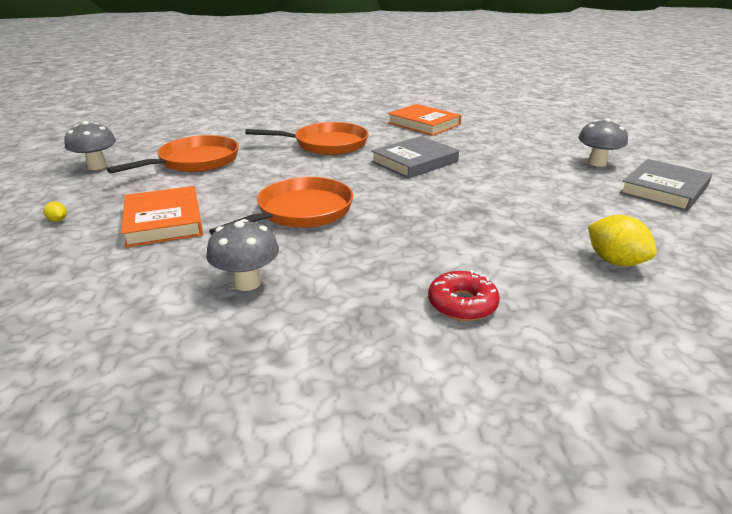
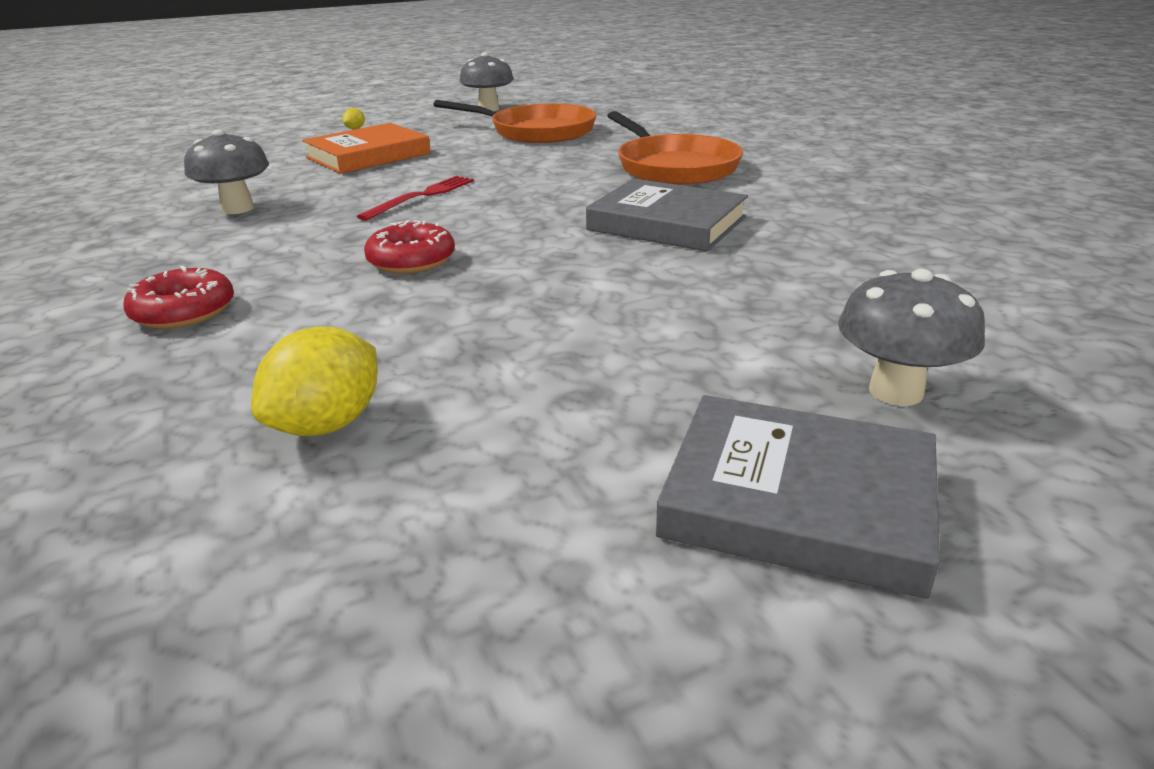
camera: 70 degrees right, 0 degrees up
(301, 212) = (421, 196): orange pan -> red fork
(420, 226) = (411, 260): none -> red donut
(423, 124) = (883, 203): orange book -> none

